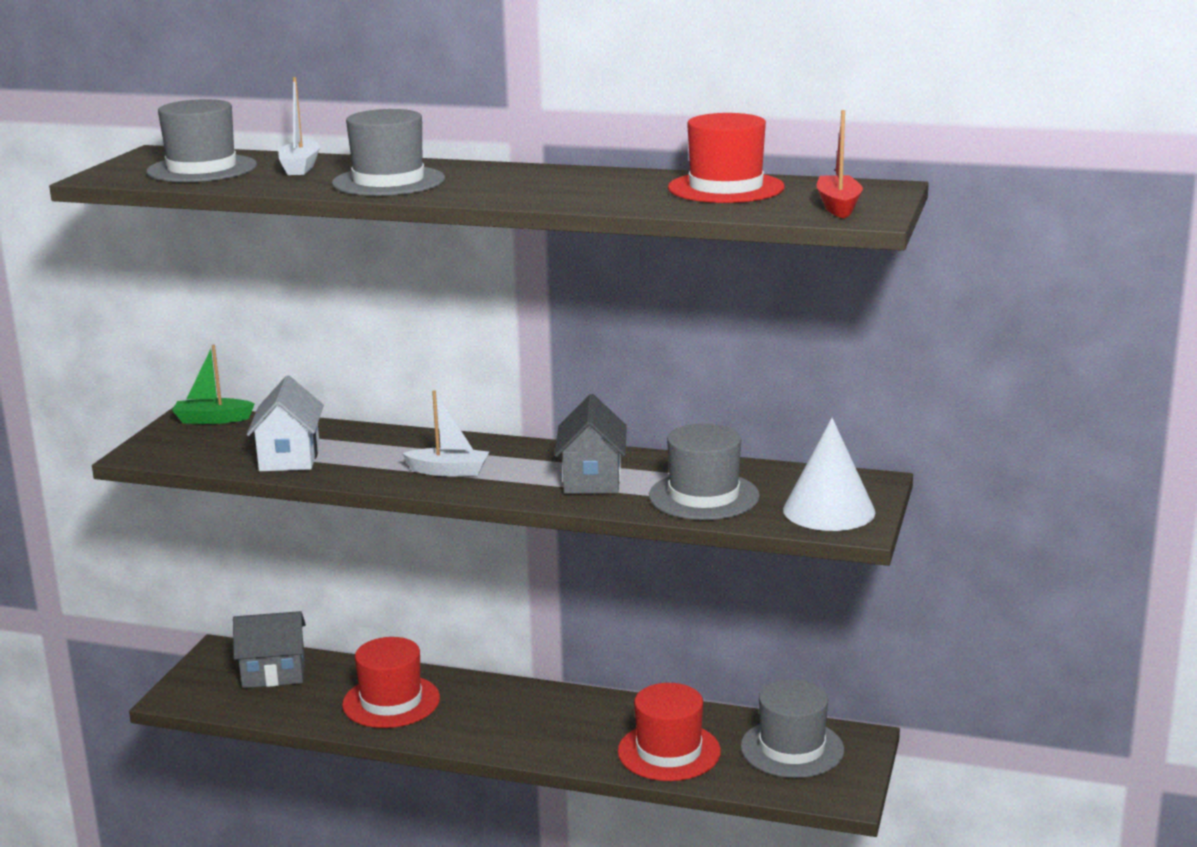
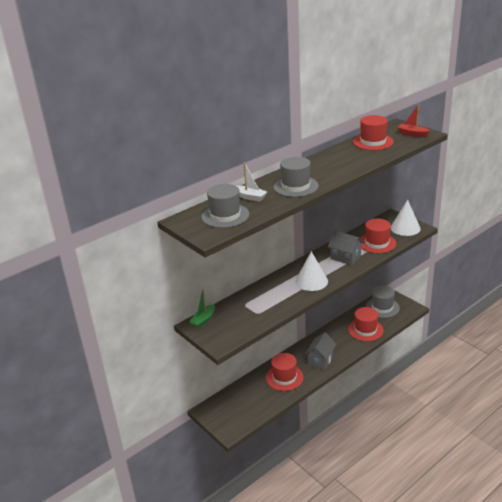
camera: 55 degrees left, 10 degrees up
(274, 673) = (237, 401): grey house -> grey house (320, 360)
(289, 457) = (263, 310): white house -> none
(449, 471) = (311, 281): white boat -> white cone
(704, 496) = (377, 243): grey hat -> red hat

